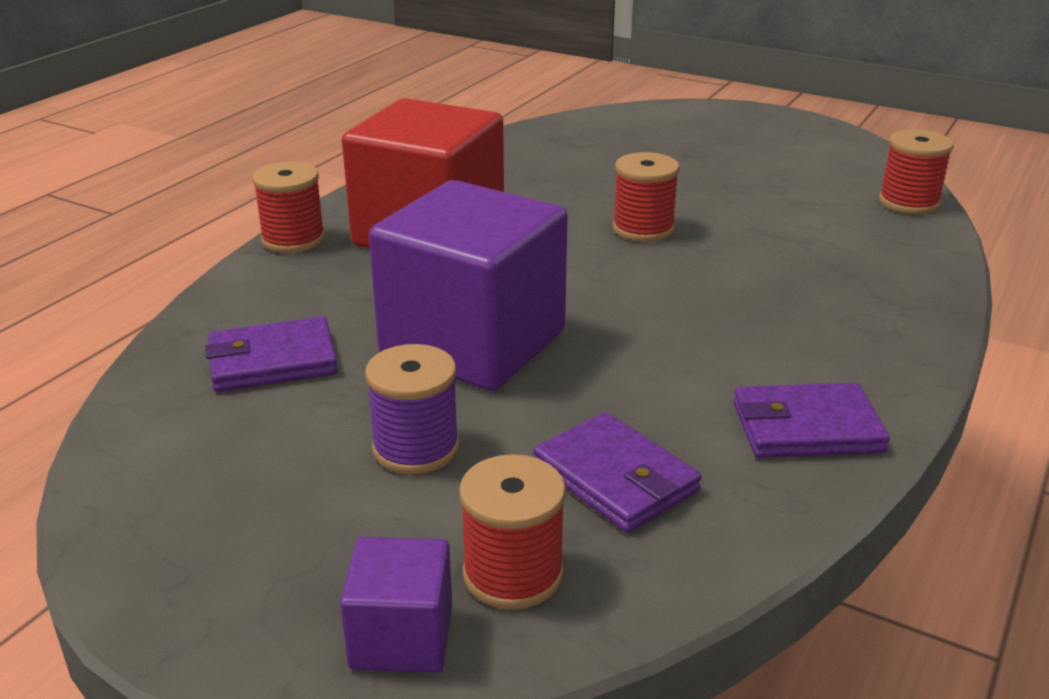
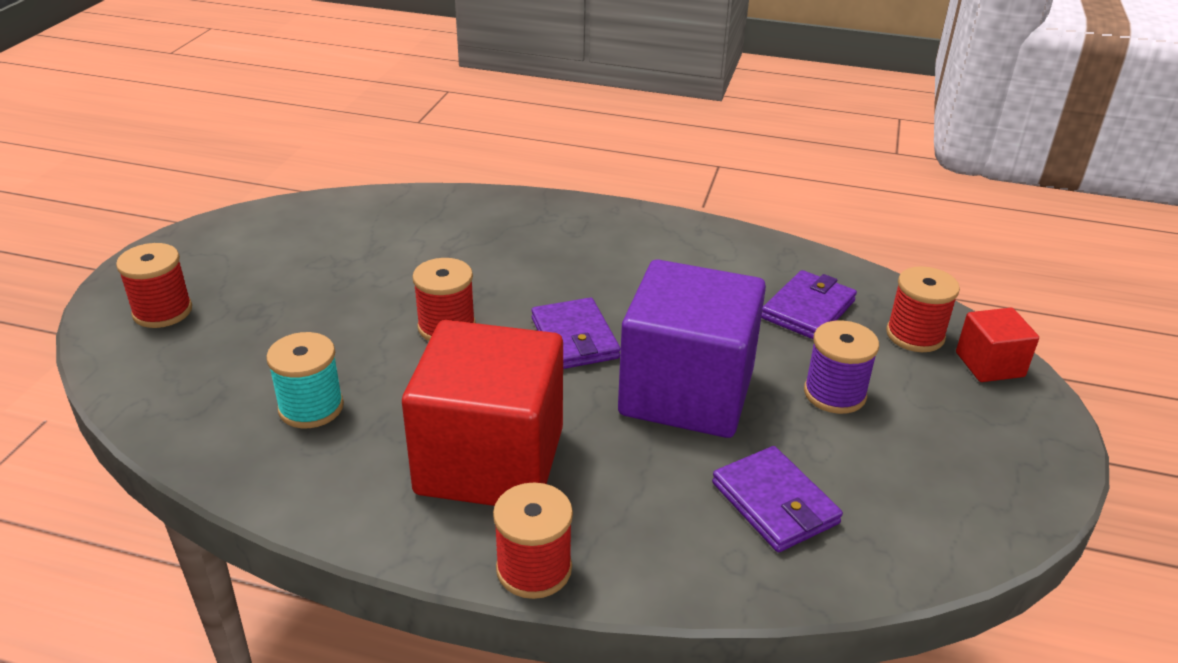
camera: 105 degrees left, 5 degrees up
(401, 637) = (989, 364): purple cube -> red cube
(540, 172) = (311, 407): none -> turquoise spool
(806, 428) = (714, 248): purple wallet -> purple wallet (574, 338)
(909, 202) = (366, 203): red spool -> red spool (162, 311)

